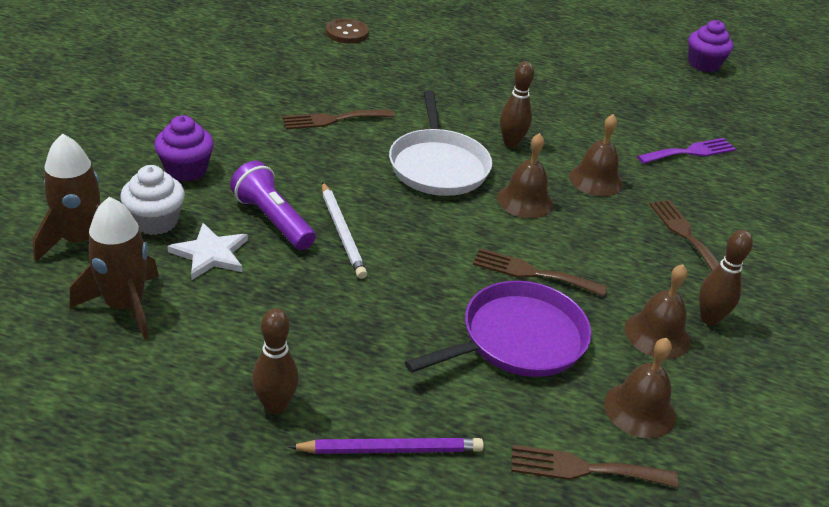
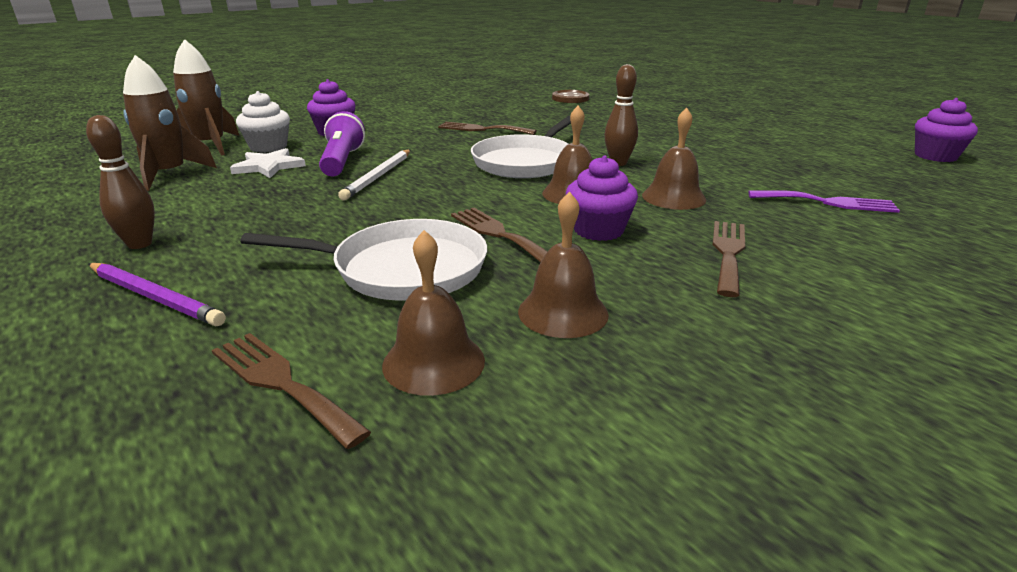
camera: 40 degrees right, 10 degrees down
(517, 339) = (402, 269): purple pan -> white pan
(590, 241) = (598, 230): none -> purple cupcake
(709, 318) = (656, 321): brown bowling pin -> none

